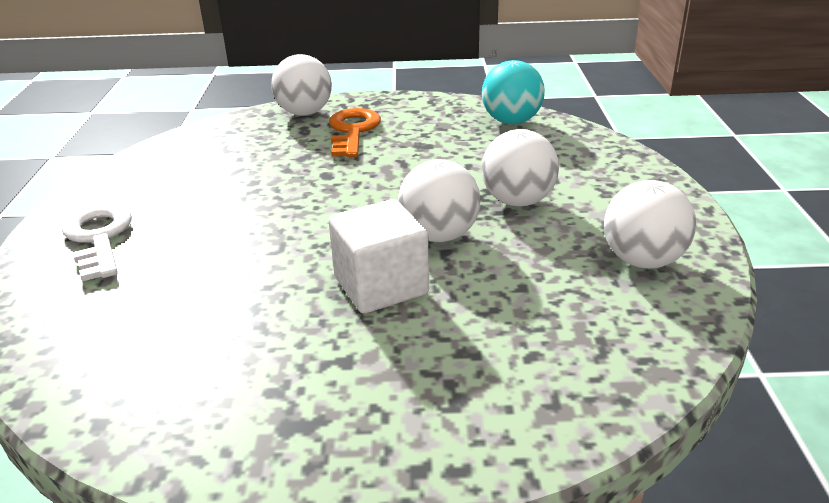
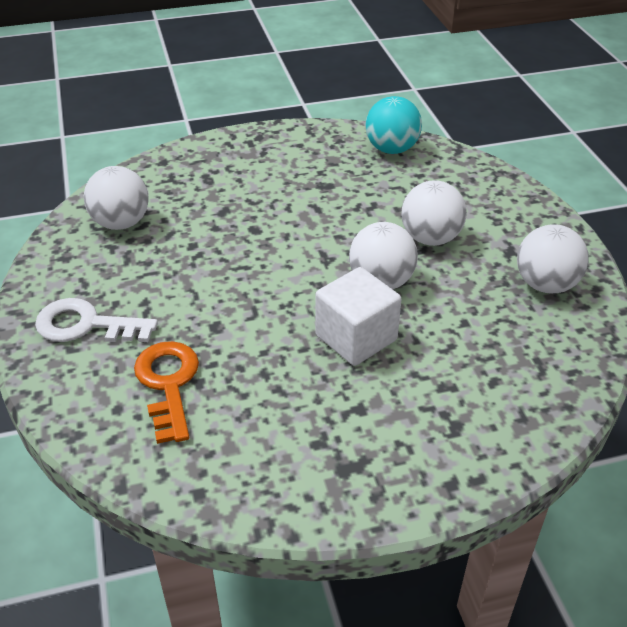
camera: 15 degrees left, 10 degrees up
(99, 238) = (86, 325): white key -> white key turned 45 degrees counterclockwise
(304, 113) = (197, 158): white ball -> white ball (121, 223)
(353, 131) = (254, 175): orange key -> orange key (168, 384)

